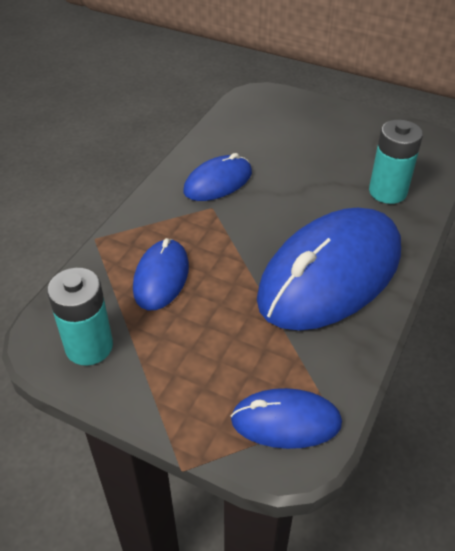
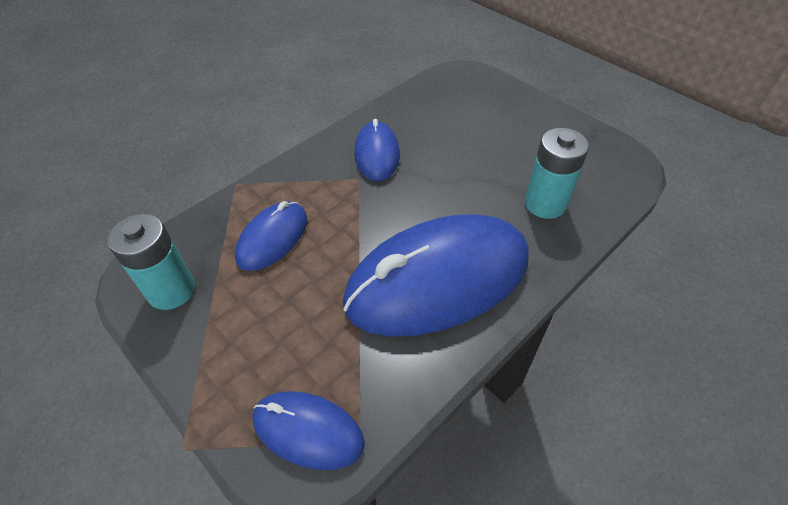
camera: 20 degrees right, 5 degrees up
(218, 182) = (377, 154): blue mouse -> blue mouse turned 75 degrees counterclockwise

